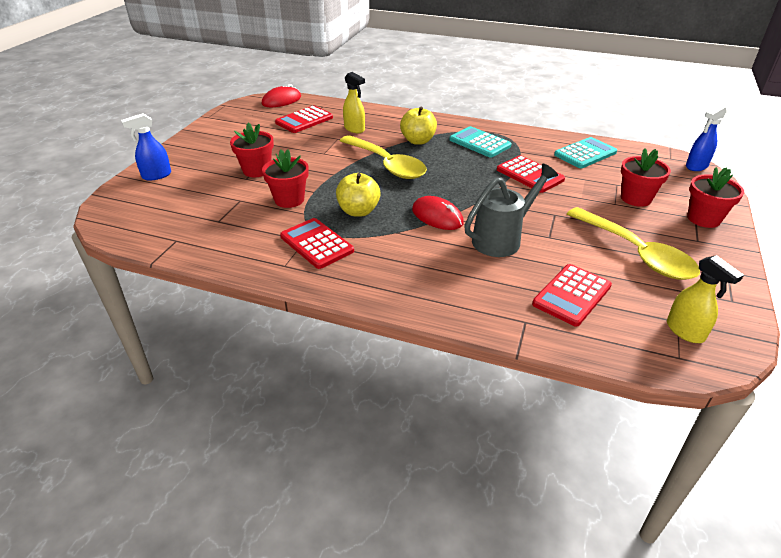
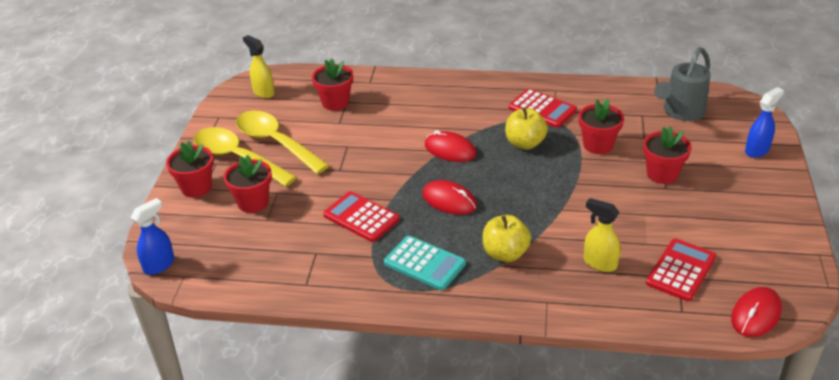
camera: 170 degrees right, 0 degrees up
(387, 165) = (525, 206): yellow spoon -> yellow spoon (237, 158)
(450, 176) = (449, 200): none -> red mouse
(501, 239) = (389, 137): grey watering can -> grey watering can (681, 112)
(572, 295) = (335, 102): red calculator -> red flower pot
(585, 154) = (290, 265): turquoise calculator -> none

